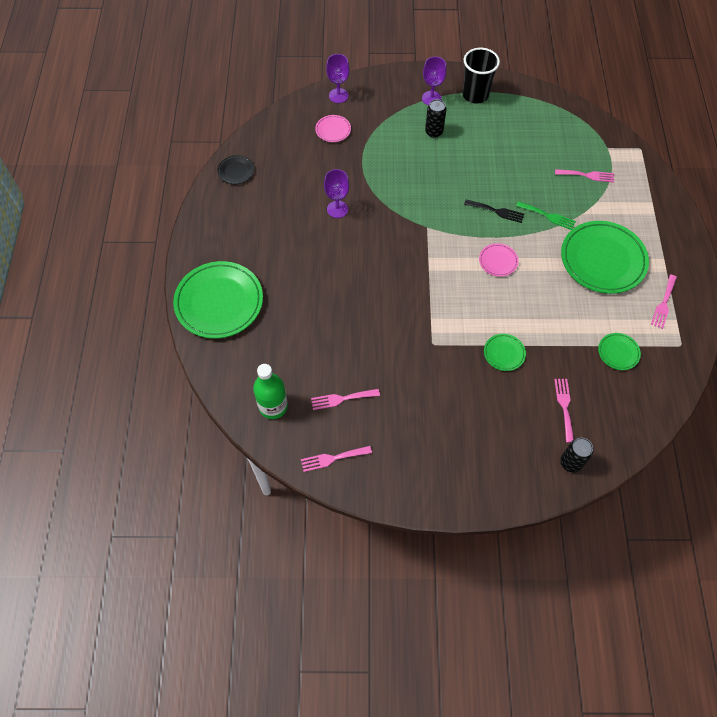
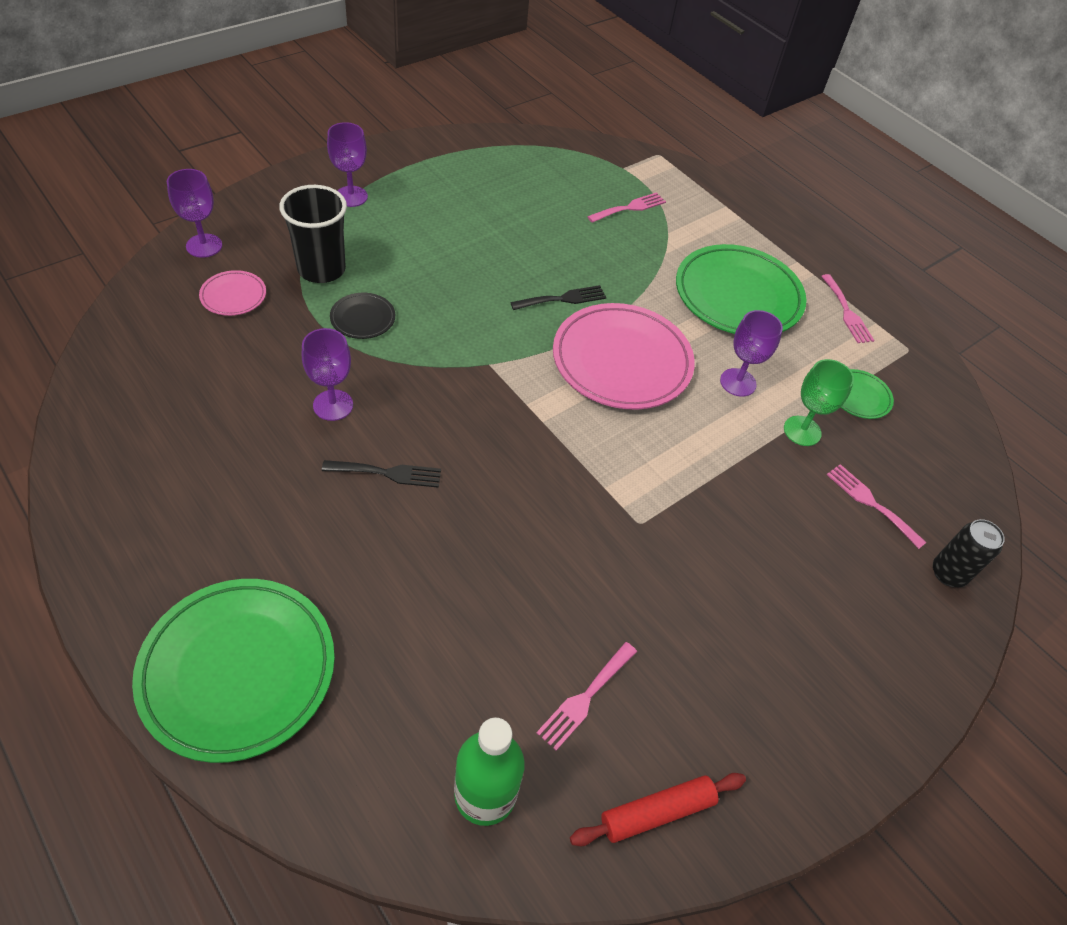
camera: 45 degrees left, 10 degrees down
(236, 171) = (104, 430): black plate -> black plate (363, 318)
(333, 458) = (657, 812): pink fork -> red rolling pin
(337, 255) = (388, 473): none -> black fork
(434, 132) = (391, 237): black can -> none
(475, 95) = (408, 170): black cup -> black cup (321, 269)
(498, 261) = (621, 361): pink plate -> pink plate, size x2.20
(504, 353) = (739, 478): green plate -> none
(548, 216) = (630, 275): green fork -> none
(552, 306) = (738, 382): none -> purple goblet
(563, 351) = (802, 431): none -> green goblet

